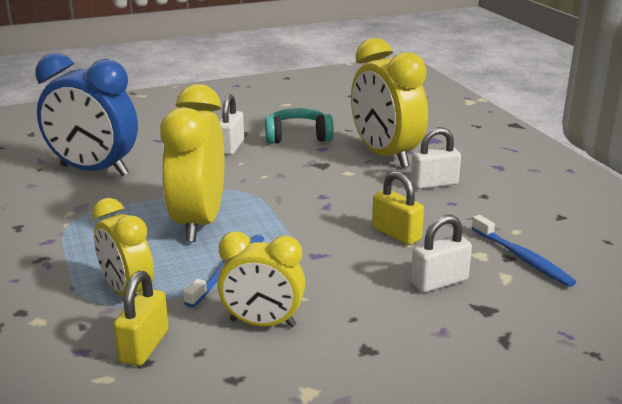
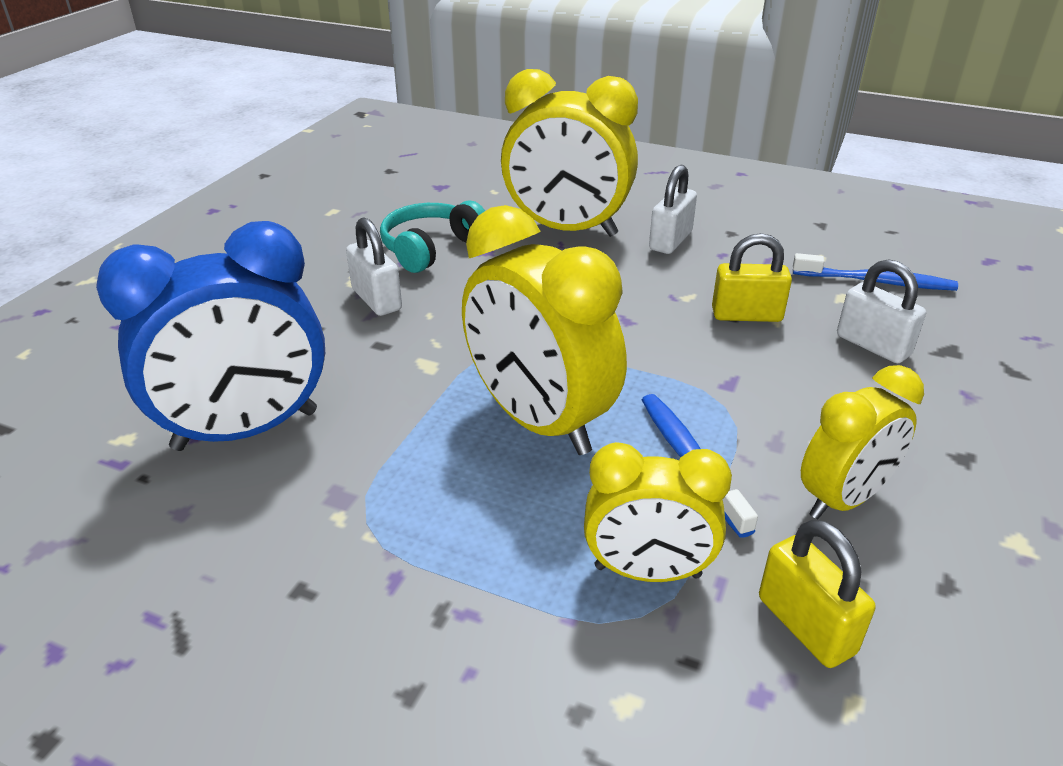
camera: 45 degrees left, 10 degrees up
(439, 282) = (873, 345): white padlock -> white padlock turned 60 degrees counterclockwise

